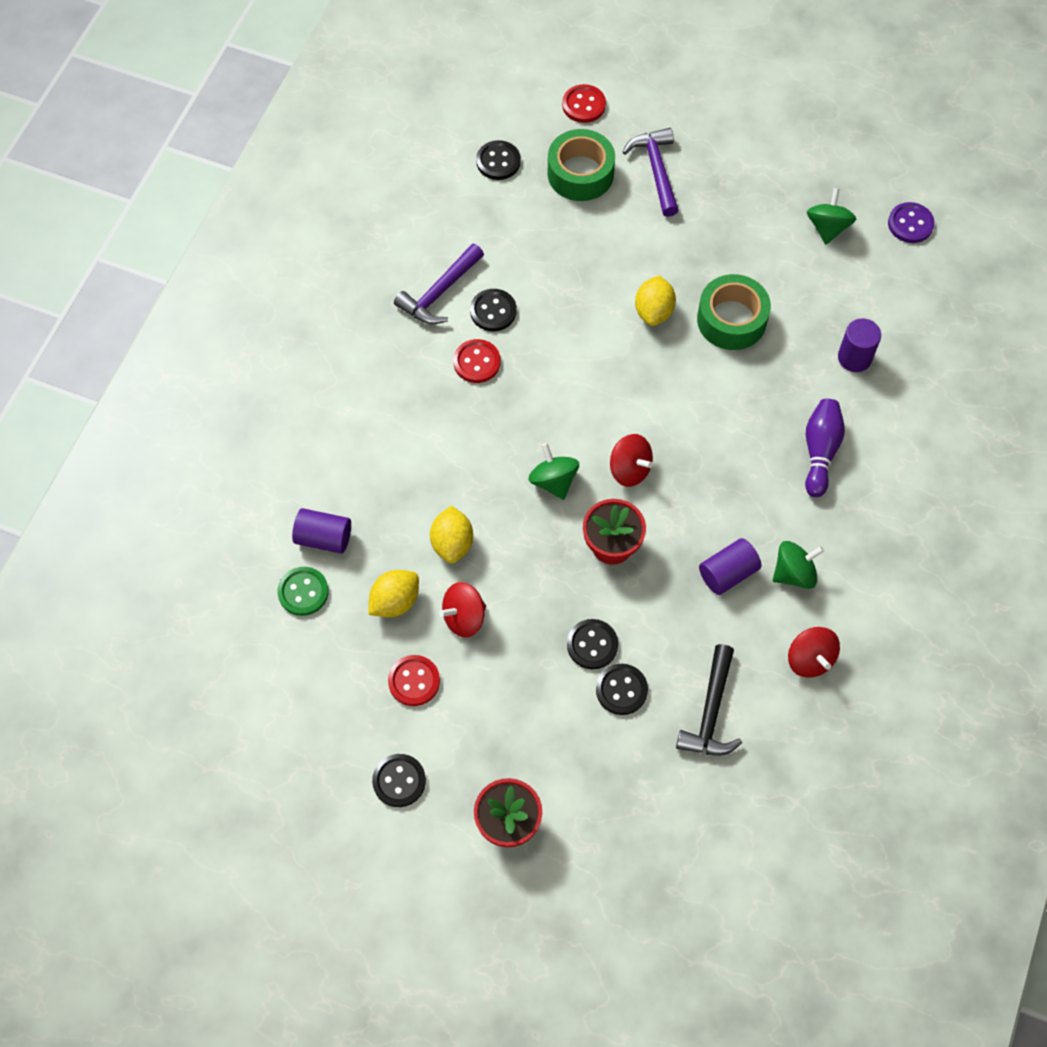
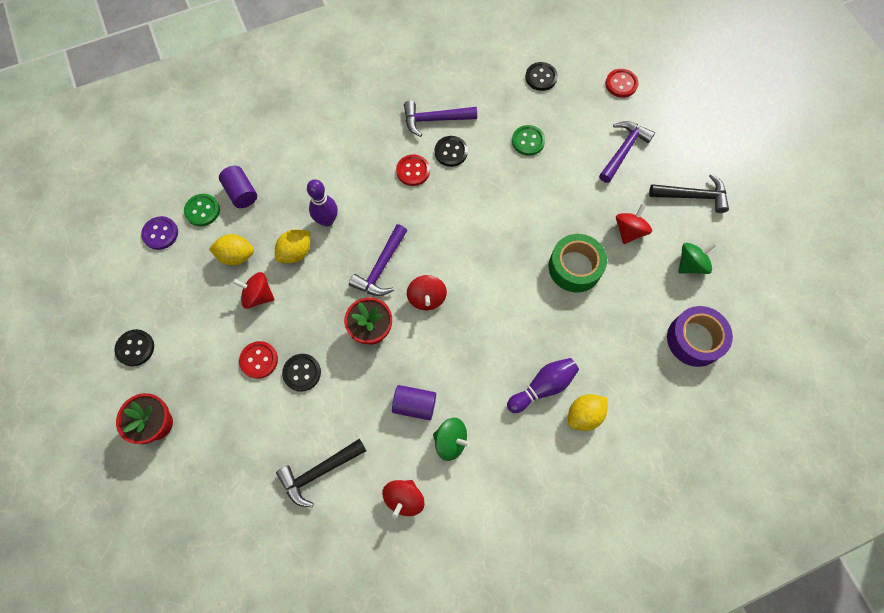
camera: 45 degrees right, 5 degrees up
(414, 681) = (199, 305): red button -> red button (259, 360)
(446, 485) = (327, 220): none -> purple bowling pin
(553, 481) = (381, 267): green spinning top -> purple hammer
(556, 236) = (528, 141): none -> green button
(580, 173) = (578, 118): green tape -> none
(621, 690) = (289, 412): black button -> none
(654, 311) = (536, 225): yellow lemon -> yellow lemon (584, 415)
(743, 243) = (629, 231): none -> red spinning top
(763, 162) = (692, 196): none -> black hammer
(854, 358) = (624, 352): purple cylinder -> none
(900, 293) = (694, 339): none -> purple tape
(910, 224) = (746, 305): purple button -> purple button (160, 233)

